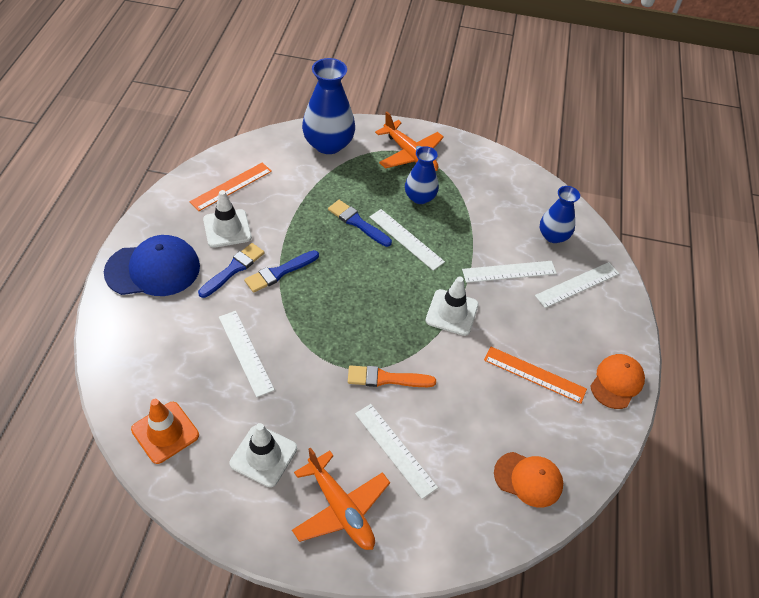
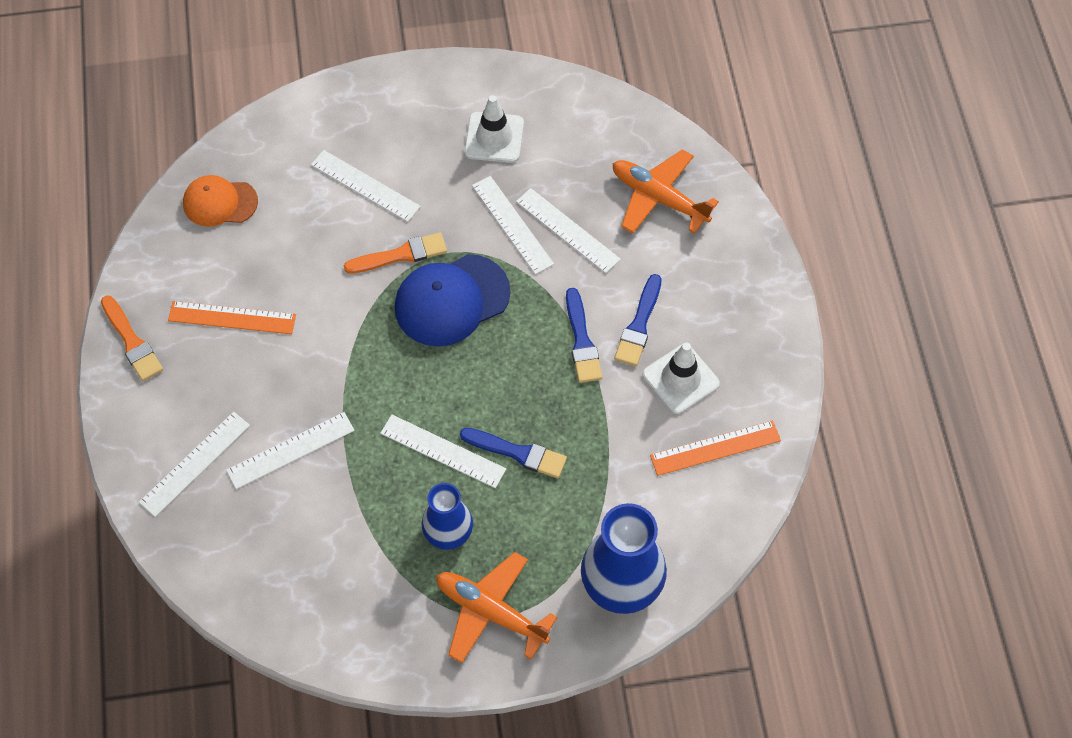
camera: 165 degrees right, 10 degrees up
(153, 269) = (732, 290): blue cap -> blue cap (451, 300)
(165, 432) = (601, 126): orange traffic cone -> none
(231, 186) = (715, 448): orange ruler -> orange ruler turned 45 degrees clockwise
(279, 272) = (582, 341): blue brush -> blue brush turned 135 degrees clockwise
(286, 372) = (512, 224): none -> white ruler
(340, 509) = (399, 117): orange plane -> orange plane (658, 198)
(452, 312) = (350, 363): white traffic cone -> none
(553, 236) = (239, 535): blue vase -> none
(617, 382) = (132, 342): orange cap -> orange brush

